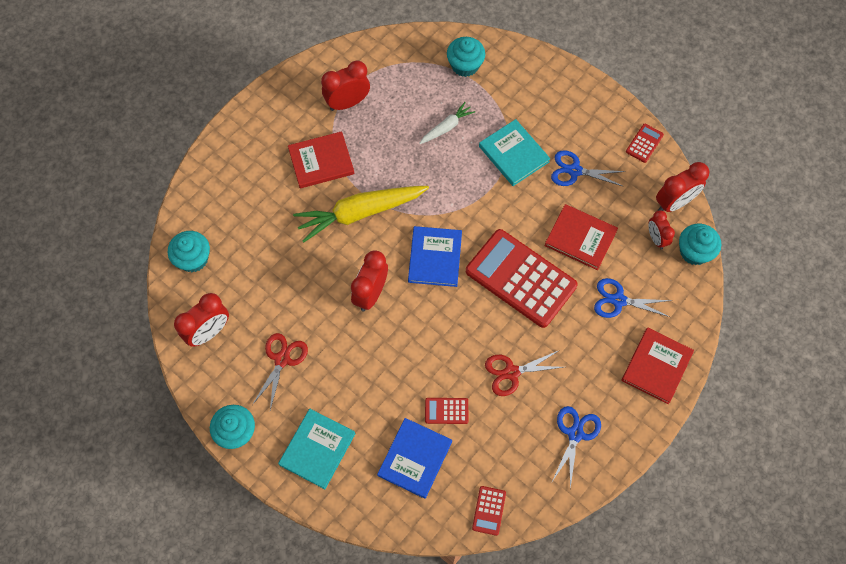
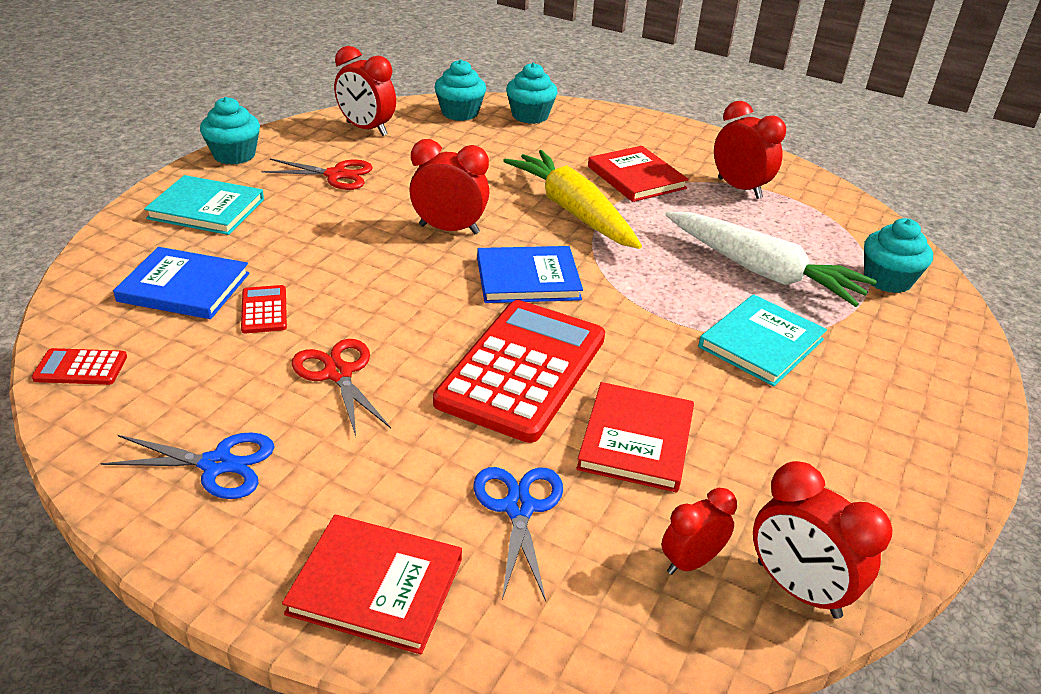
camera: 75 degrees right, 30 degrees down
(446, 127) = (762, 271): white carrot -> white carrot, size x1.99
(574, 170) = (776, 421): blue scissors -> none
(644, 143) = (911, 523): red calculator -> none
(694, 252) = (689, 640): turquoise cupcake -> turquoise cupcake (530, 116)

